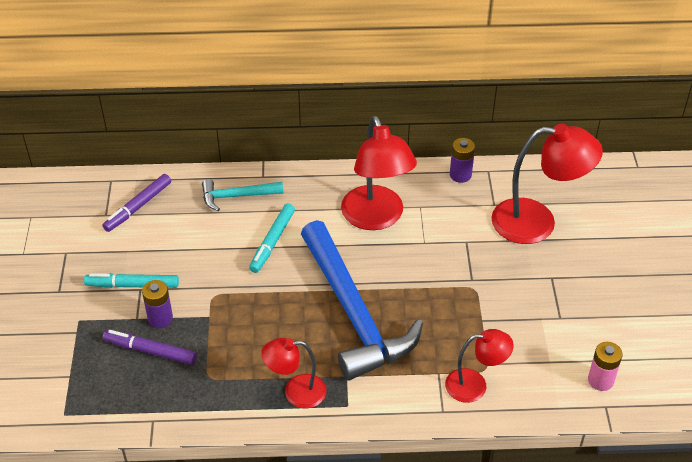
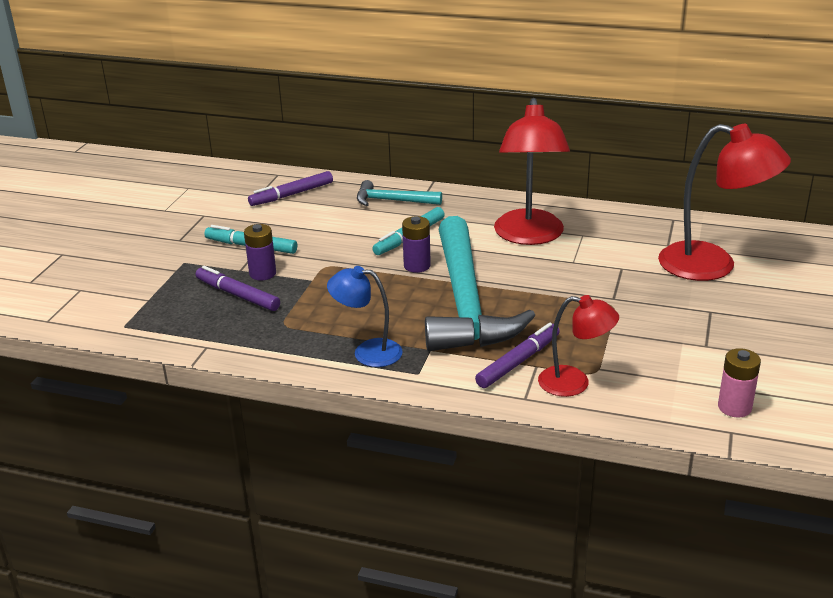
camera: 20 degrees right, 15 degrees down
(296, 392) = (367, 352): red lamp -> blue lamp
(353, 312) = (465, 302): blue hammer -> turquoise hammer
(423, 372) = (518, 362): none -> purple marker
(460, 175) = (639, 218): purple battery -> purple battery (417, 266)

